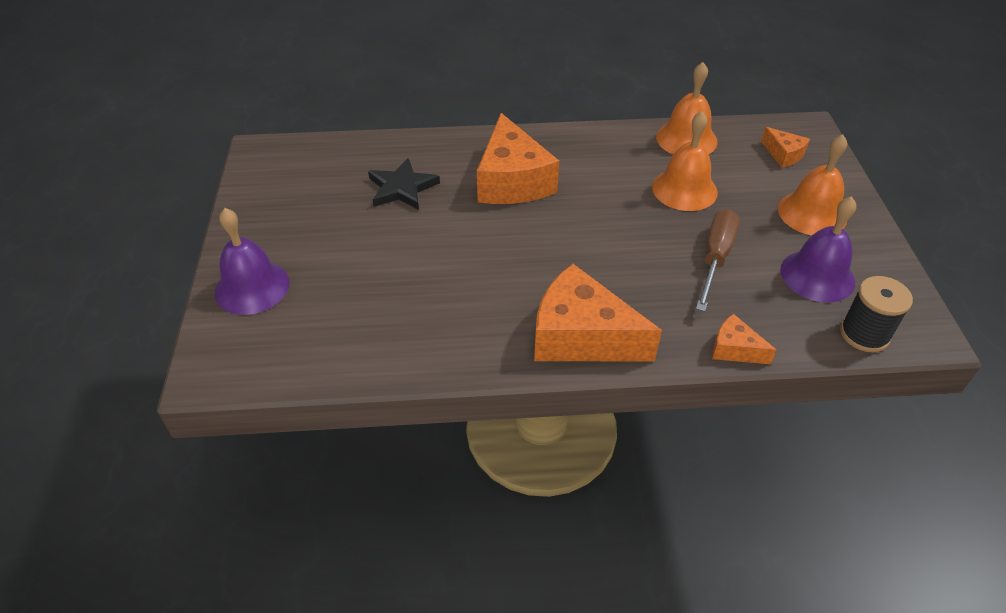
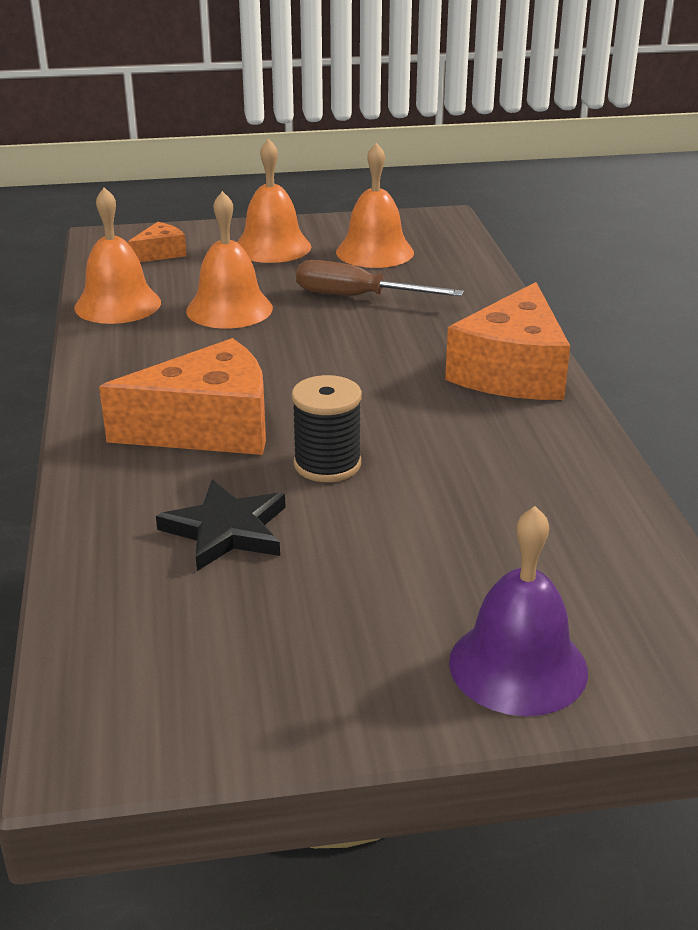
camera: 95 degrees left, 15 degrees down
(735, 349) = (496, 294): orange cheese -> none
(817, 275) = (375, 252): purple bell -> orange bell
(864, 334) = (452, 239): black spool -> black spool (327, 464)

